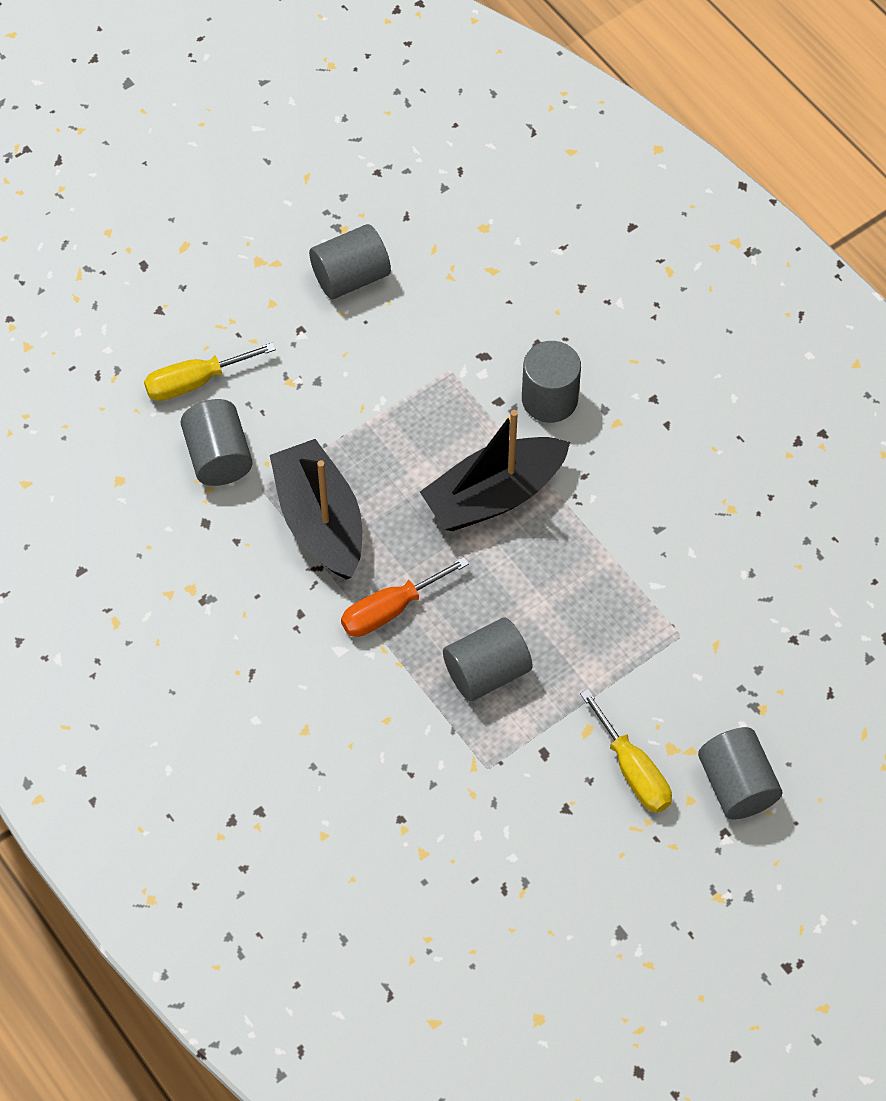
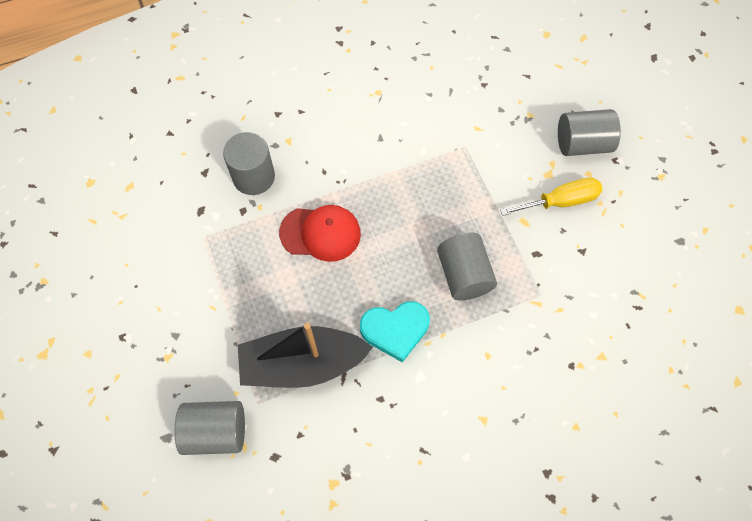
camera: 75 degrees left, 5 degrees up
(195, 382) = (136, 435): yellow screwdriver -> none
(350, 277) = (90, 287): grey cylinder -> none
(390, 610) = (395, 330): orange screwdriver -> turquoise heart
(494, 495) = (320, 233): black boat -> red cap

